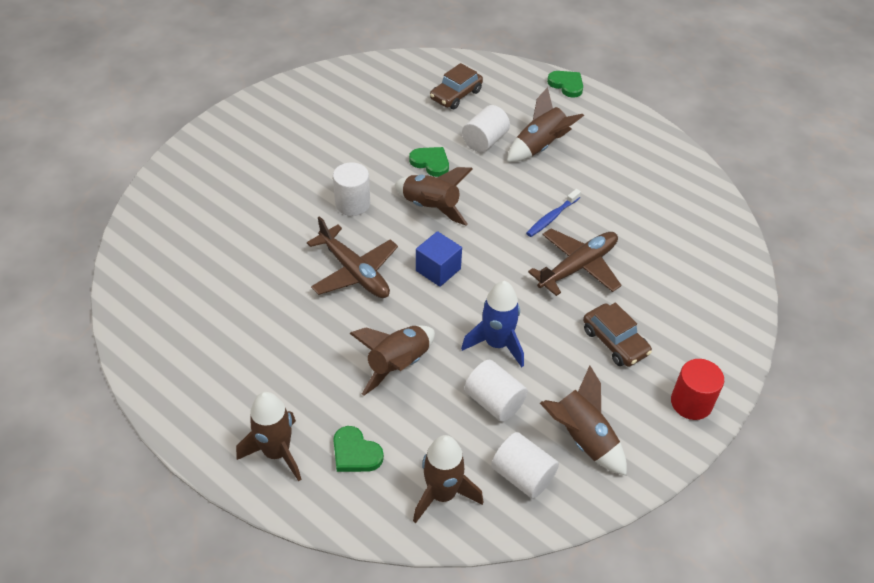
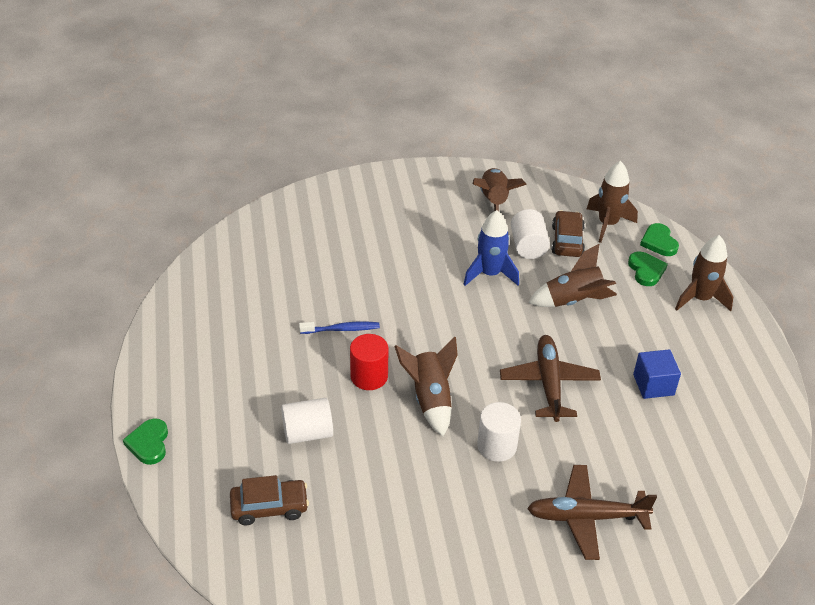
camera: 140 degrees left, 5 degrees down
(431, 163) = (383, 443): green heart -> green heart (659, 242)
(438, 269) = (479, 345): blue cube -> blue cube (653, 385)
(523, 476) = (550, 206): white cylinder -> none
(540, 147) = (267, 394): brown rocket -> none
(577, 267) = (371, 285): brown plane -> brown plane (587, 517)
(615, 342) = (408, 231): brown car -> brown car (567, 241)
(691, 403) = (406, 181): red cylinder -> red cylinder (369, 376)

